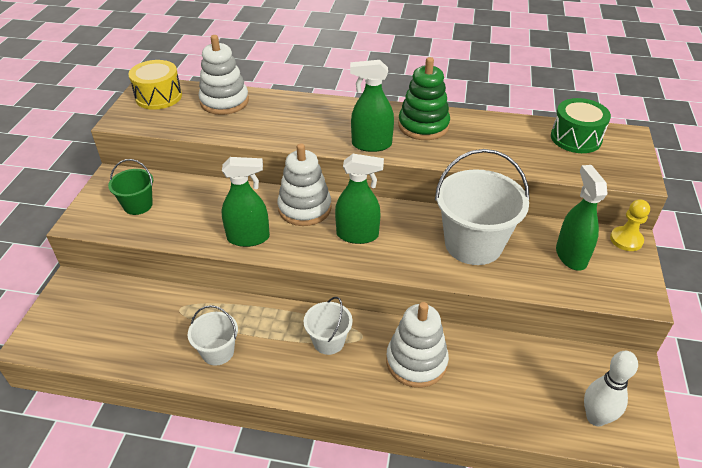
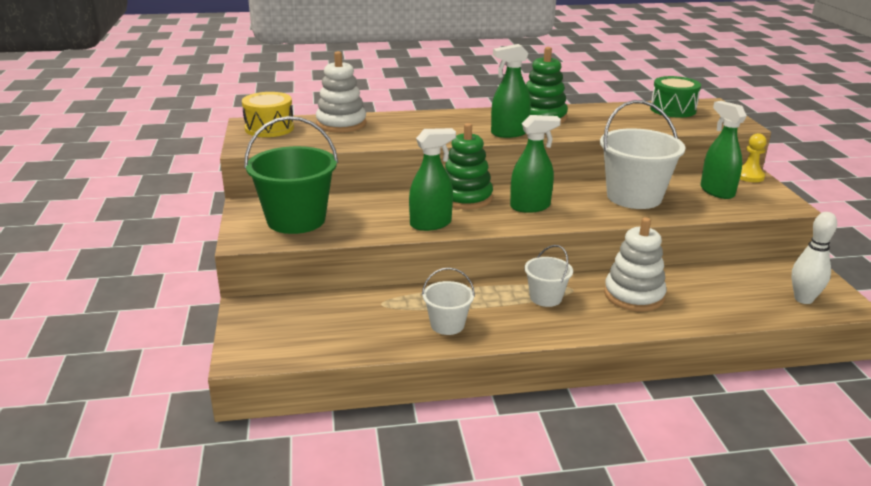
camera: 20 degrees left, 15 degrees down
(138, 205) = (296, 220): green bucket -> green bucket, size x1.90
(304, 208) = (465, 198): white stacking toy -> green stacking toy

